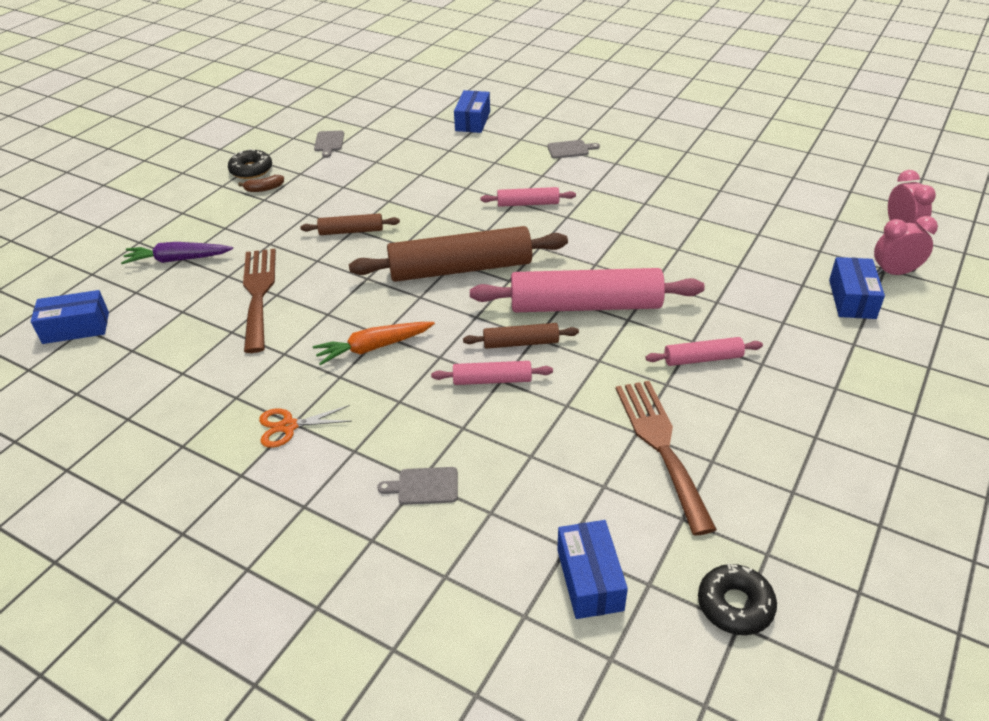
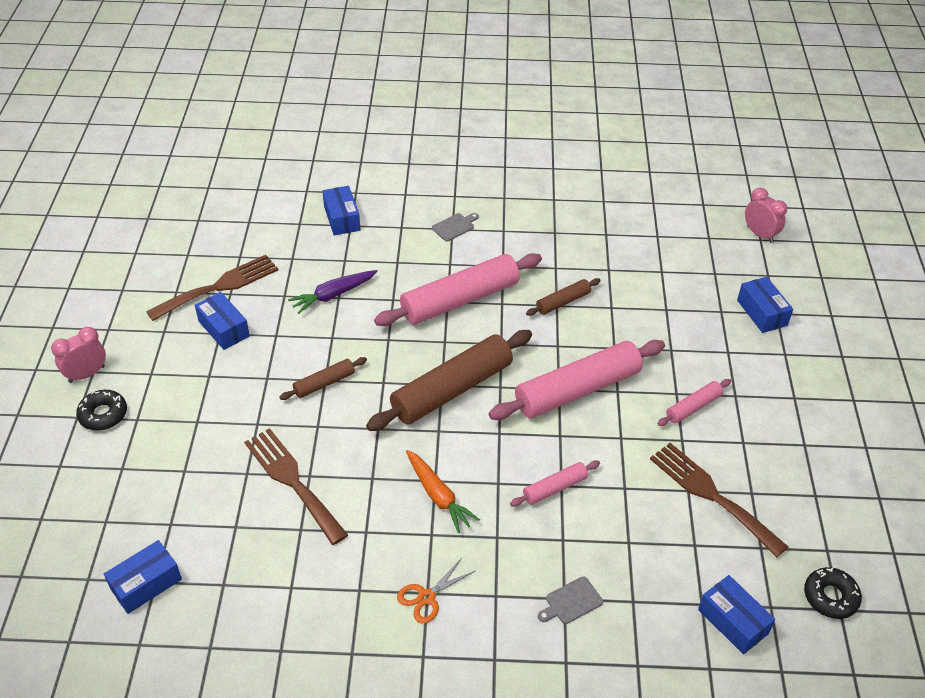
camera: 30 degrees left, 5 degrees up
(178, 260) = (181, 474): purple carrot -> purple carrot (333, 295)
(251, 170) = (166, 345): black donut -> black donut (103, 414)
(264, 189) = (199, 363): brown banana -> none
(306, 171) = (224, 329): none -> blue box
(329, 142) = (219, 287): grey cutting board -> brown fork
(373, 347) = (438, 496): orange carrot -> orange carrot turned 75 degrees counterclockwise
(521, 343) = (552, 445): brown rolling pin -> brown rolling pin (563, 302)
(528, 203) = (460, 300): pink rolling pin -> pink rolling pin, size x2.09
(894, 272) = (776, 277): pink clock -> pink clock (86, 374)

